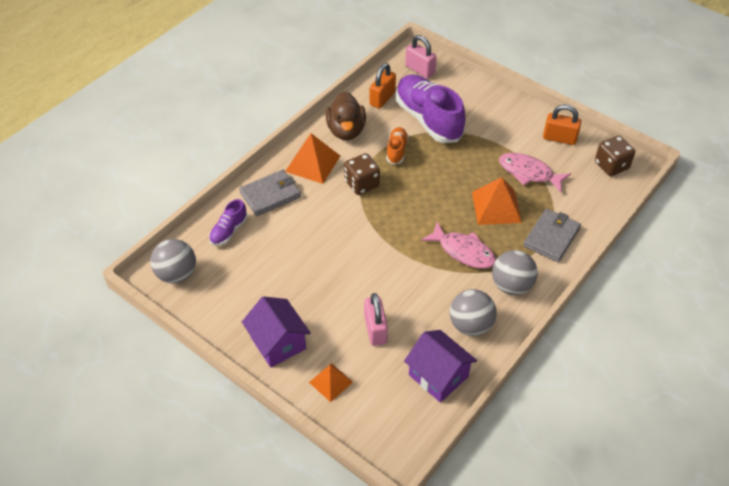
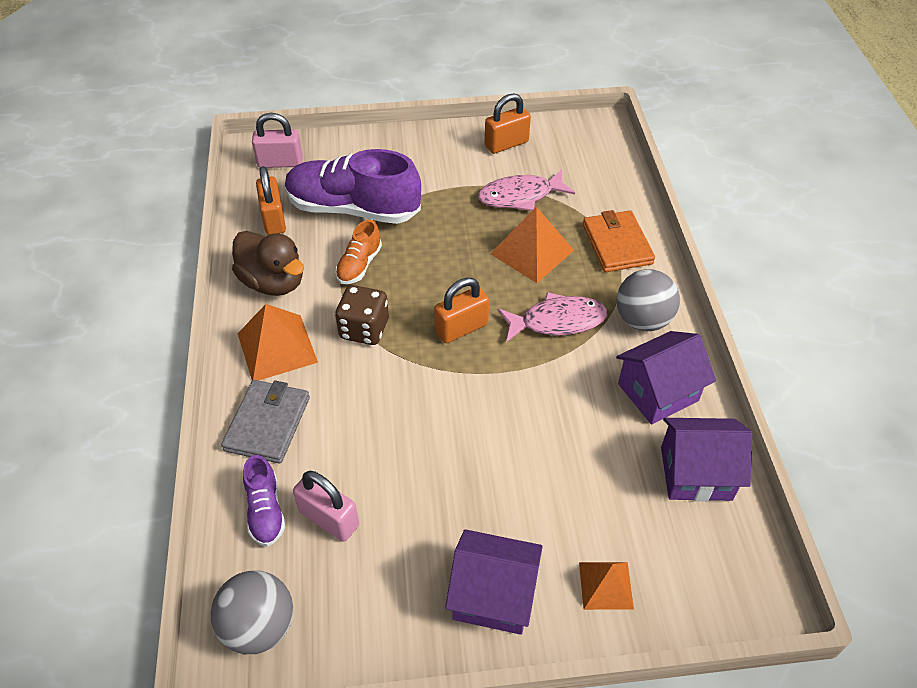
camera: 45 degrees left, 0 degrees up
(375, 329) = (576, 480): pink padlock -> pink padlock (329, 519)
(396, 150) = (359, 265): orange shoe -> orange shoe turned 120 degrees counterclockwise
(409, 218) = (461, 328): none -> orange padlock
(470, 325) = (658, 392): grey ball -> purple house
(551, 237) = (617, 244): grey wallet -> orange wallet
(611, 165) = (582, 139): brown dice -> none

